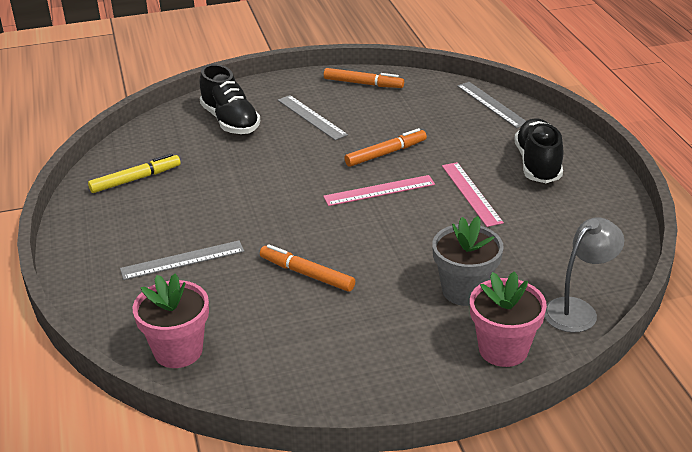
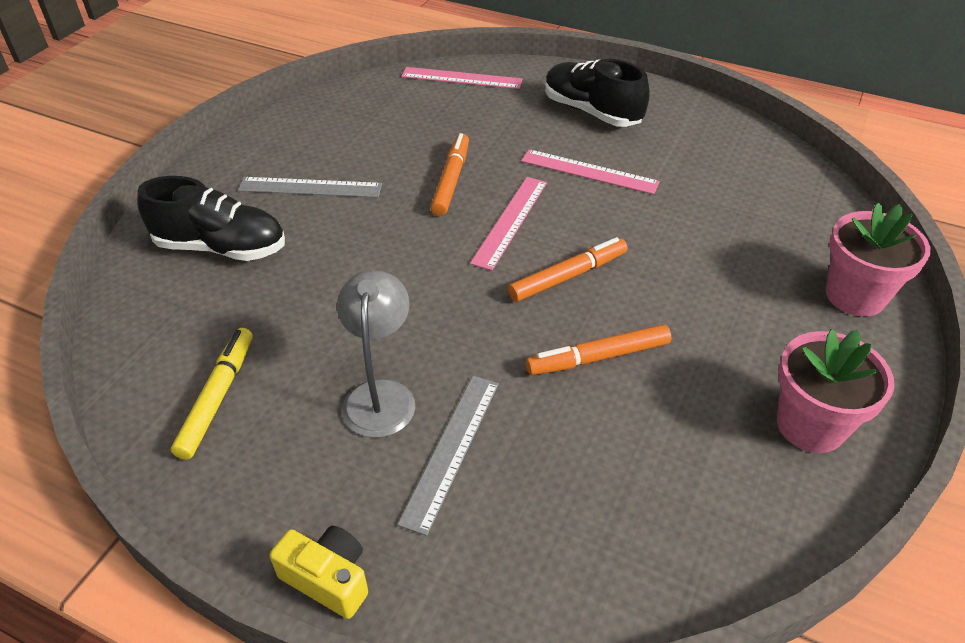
camera: 50 degrees left, 10 degrees up
(71, 266) = (328, 578): none -> yellow camera
(178, 351) = (636, 560): pink flower pot -> pink flower pot (810, 425)
(363, 84) = (305, 122): orange marker -> orange marker (568, 276)
(464, 291) = (741, 265): grey flower pot -> none
(491, 104) = (461, 78): grey ruler -> pink ruler
(577, 310) = (833, 219): grey lamp -> grey lamp (380, 395)

